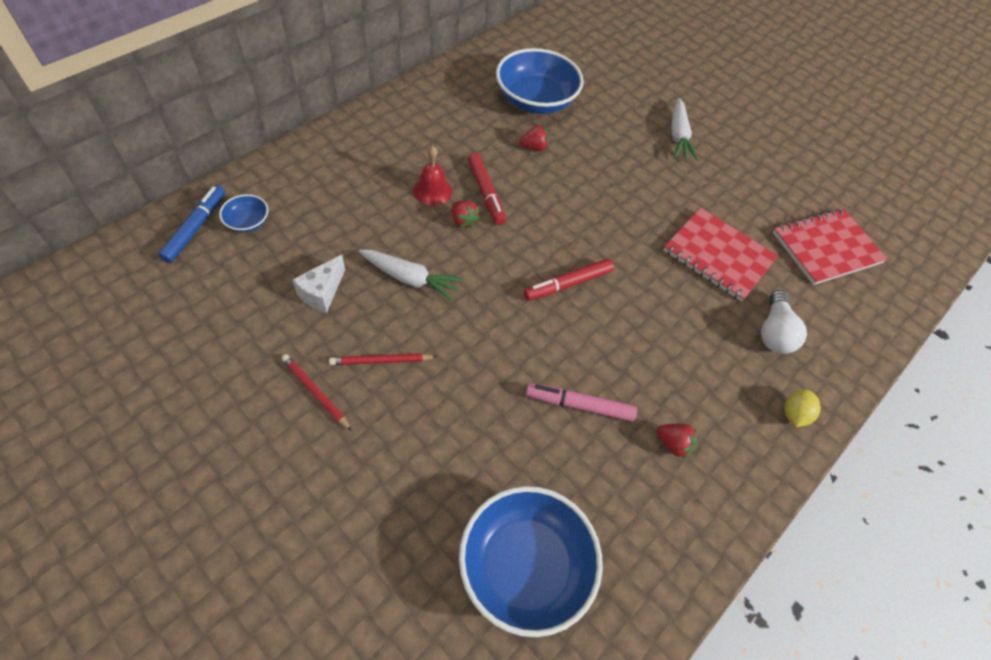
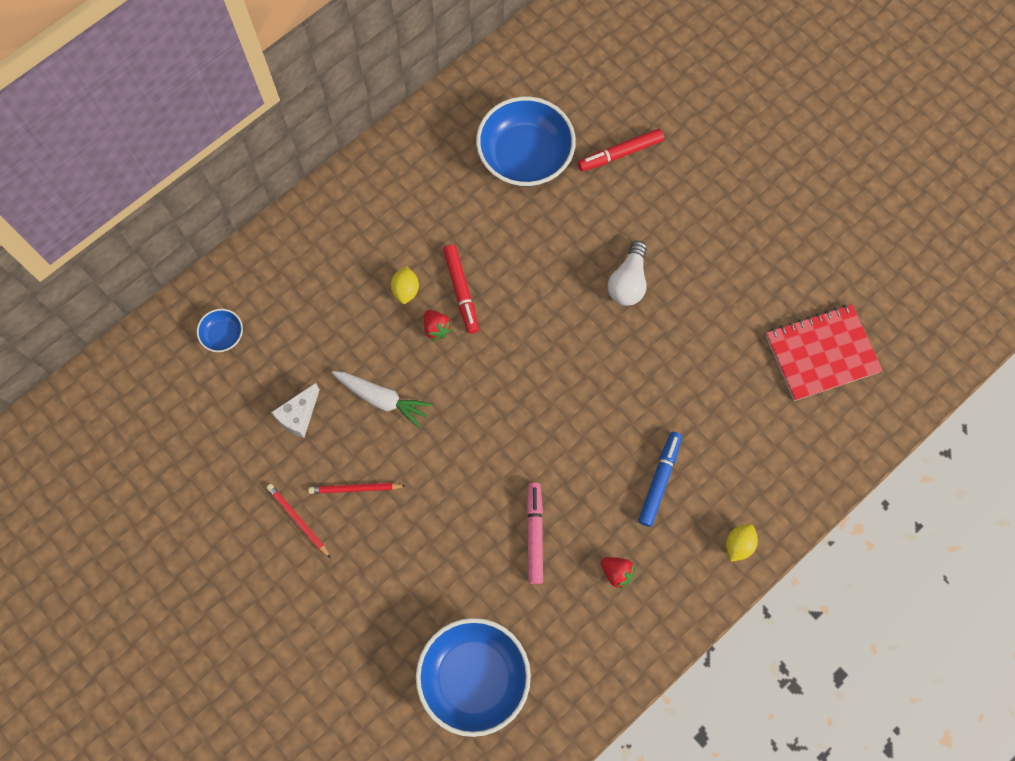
camera: 10 degrees right, 15 degrees up
(196, 228) = (175, 343): blue marker -> blue marker (659, 480)
(432, 191) = (406, 290): red bell -> yellow lemon
(534, 147) = (518, 226): red strawberry -> none
(568, 284) = (537, 403): red marker -> red marker (620, 154)
(579, 405) = (534, 534): pink marker -> pink marker turned 75 degrees clockwise
(678, 136) = (685, 203): white carrot -> none
(718, 255) = (700, 366): red notebook -> none
(774, 332) = (739, 456): white light bulb -> white light bulb (628, 282)

